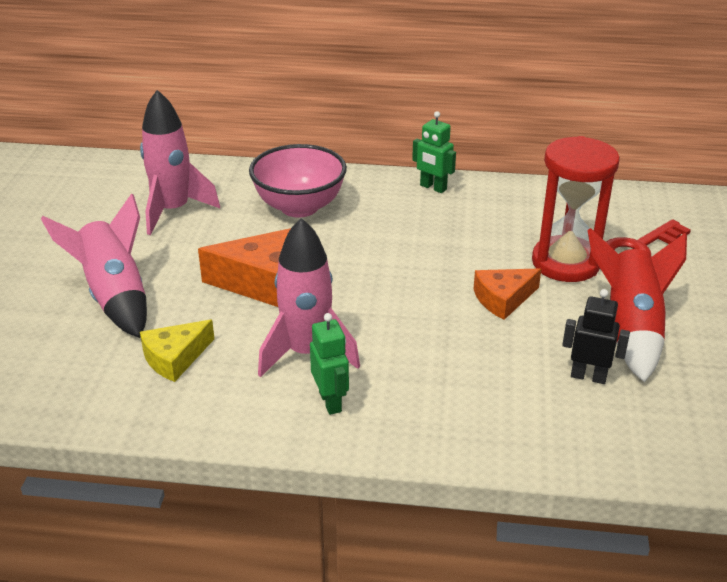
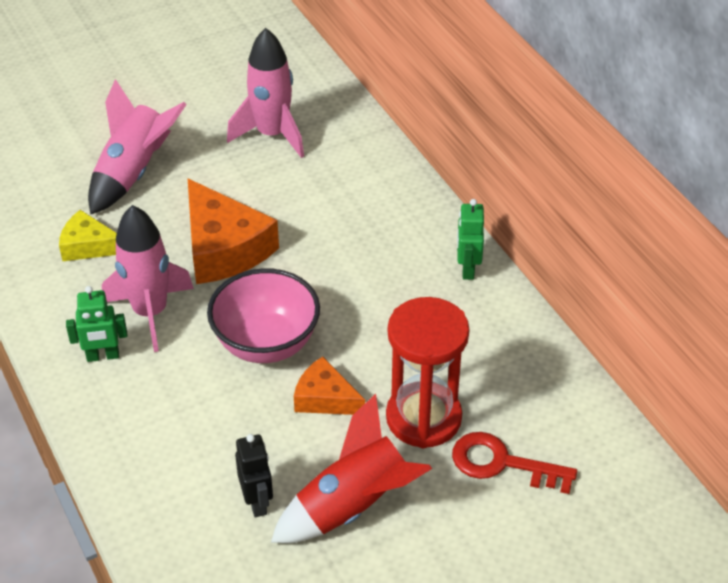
camera: 55 degrees right, 10 degrees up
(299, 207) = (348, 202): pink bowl -> pink bowl (266, 344)
(331, 402) = (103, 356): green robot -> green robot turned 45 degrees clockwise

